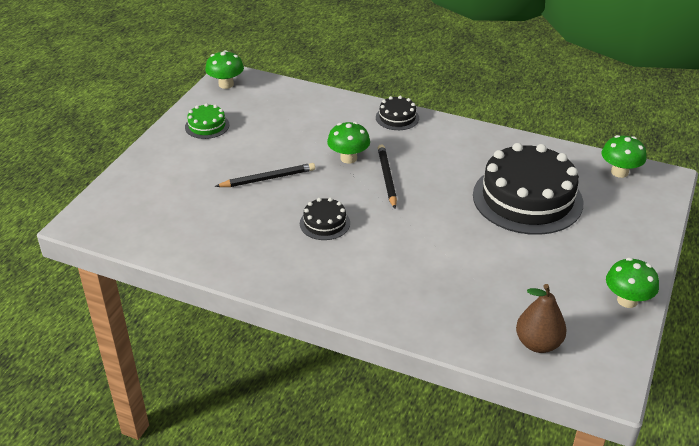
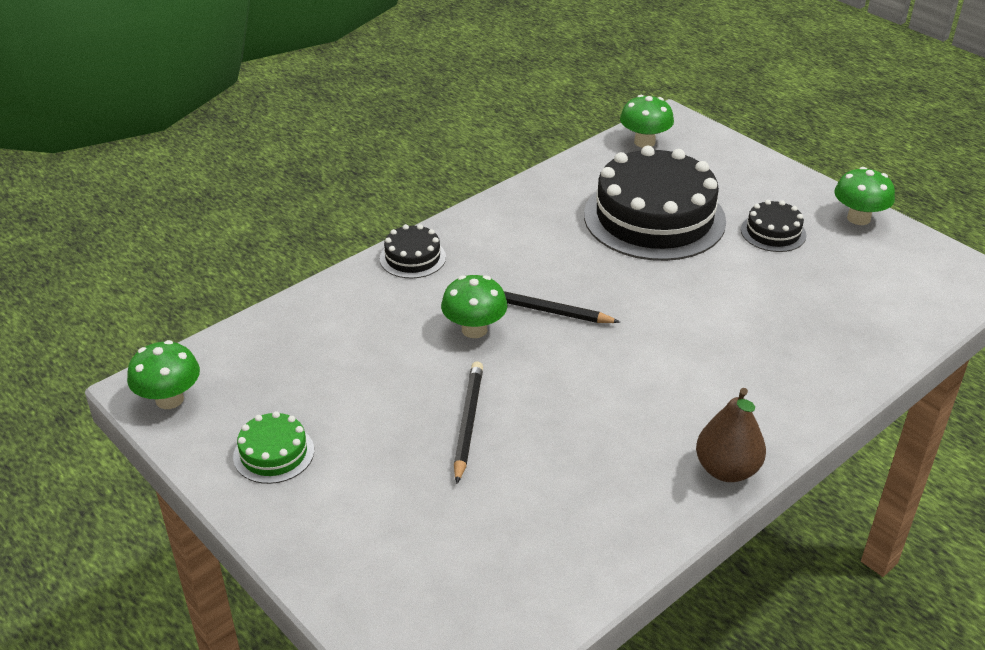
camera: 65 degrees left, 0 degrees up
(324, 223) = (608, 396): black cake -> black cake (773, 232)
(538, 343) = (905, 299): brown pear -> brown pear (727, 470)

